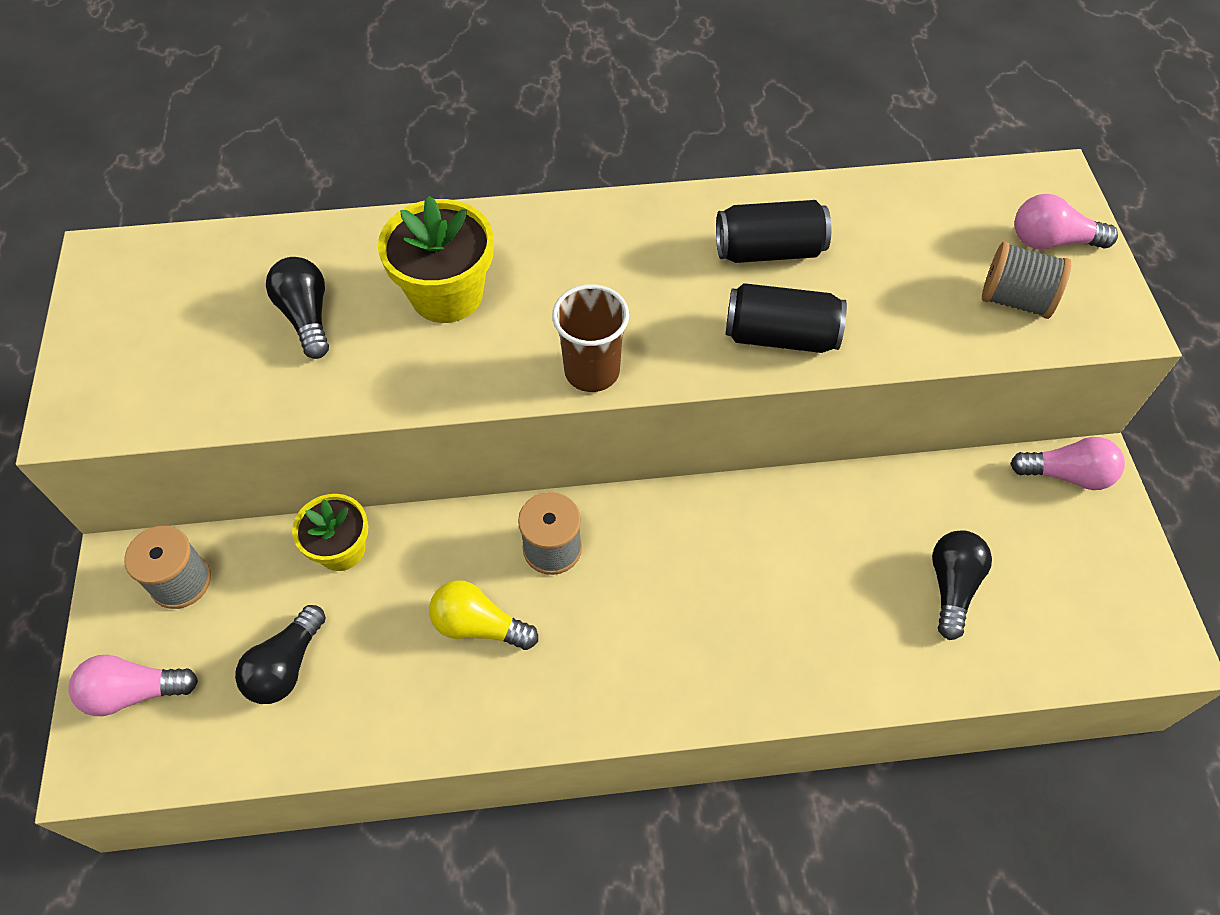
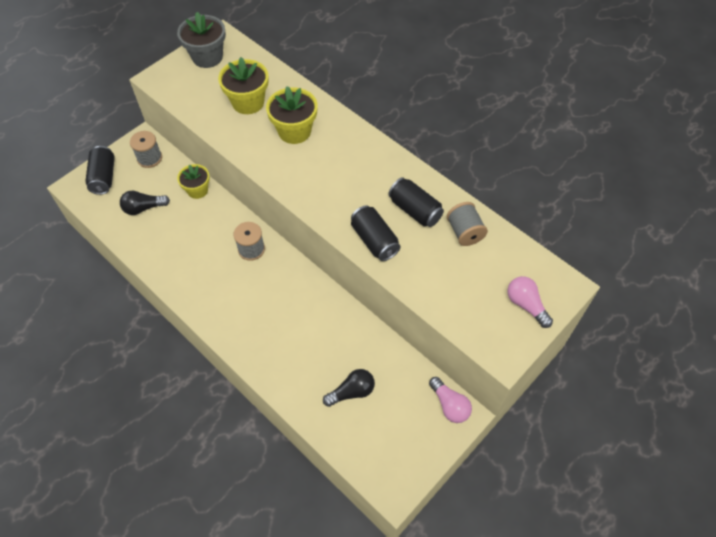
camera: 50 degrees right, 0 degrees up
(125, 308) = (207, 57): none -> grey flower pot
(134, 692) = (104, 177): pink light bulb -> black can
(307, 316) = (248, 102): black light bulb -> yellow flower pot
(479, 626) = (202, 249): yellow light bulb -> none
(592, 371) = (301, 194): brown cup -> none
(1015, 299) = (476, 309): grey spool -> grey spool (464, 232)

